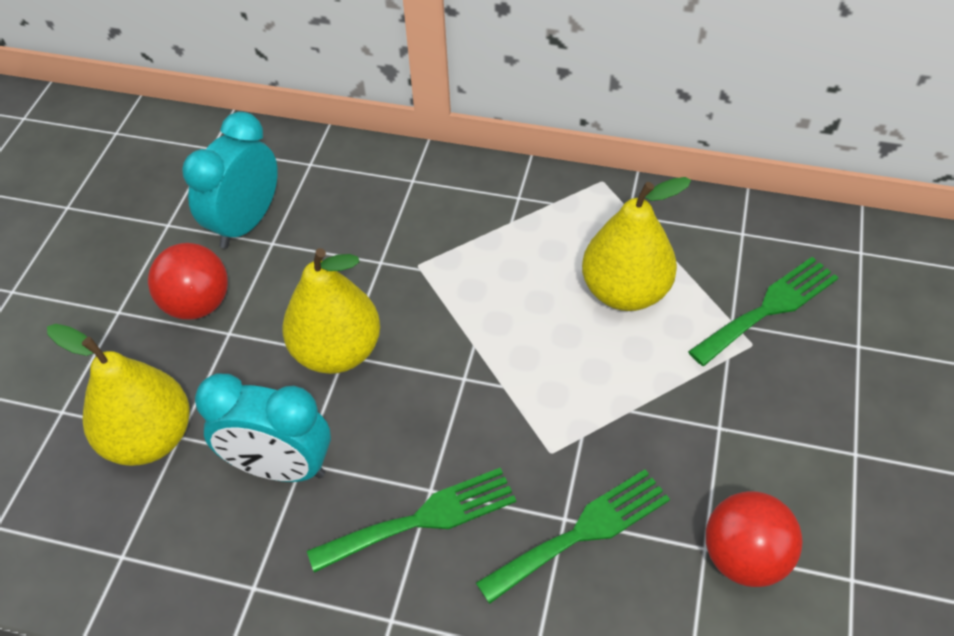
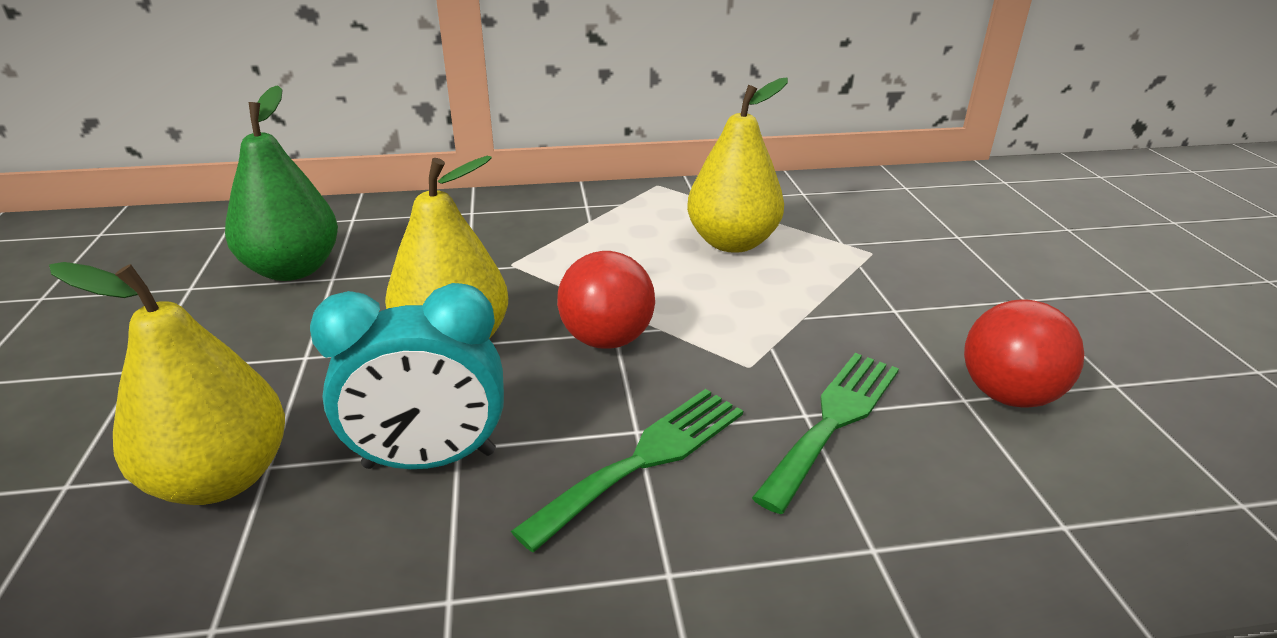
camera: 25 degrees left, 20 degrees down
(197, 304) = (253, 341): red ball -> red ball (607, 340)
(246, 223) = (293, 269): turquoise clock -> green pear
(769, 308) = (865, 229): green fork -> none

